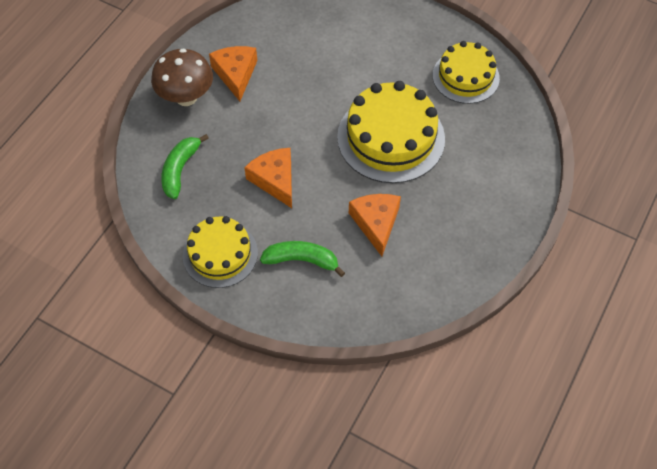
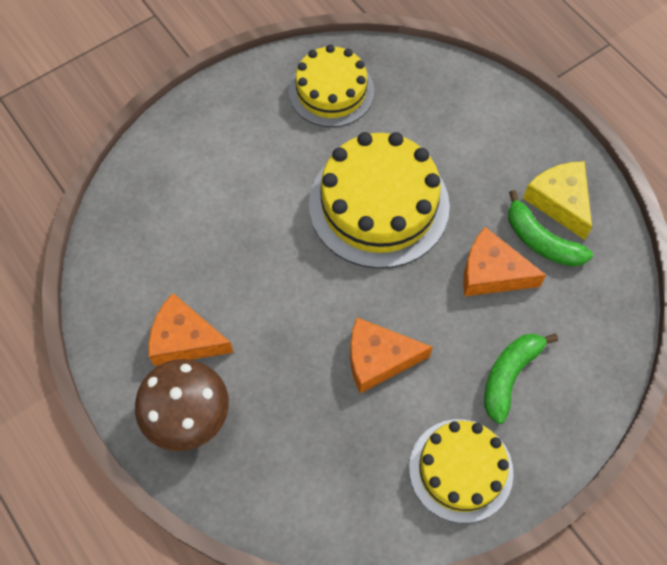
camera: 65 degrees left, 5 degrees up
(180, 170) = (306, 471): green banana -> green banana (541, 241)
(461, 247) = (560, 201): none -> yellow cheese

